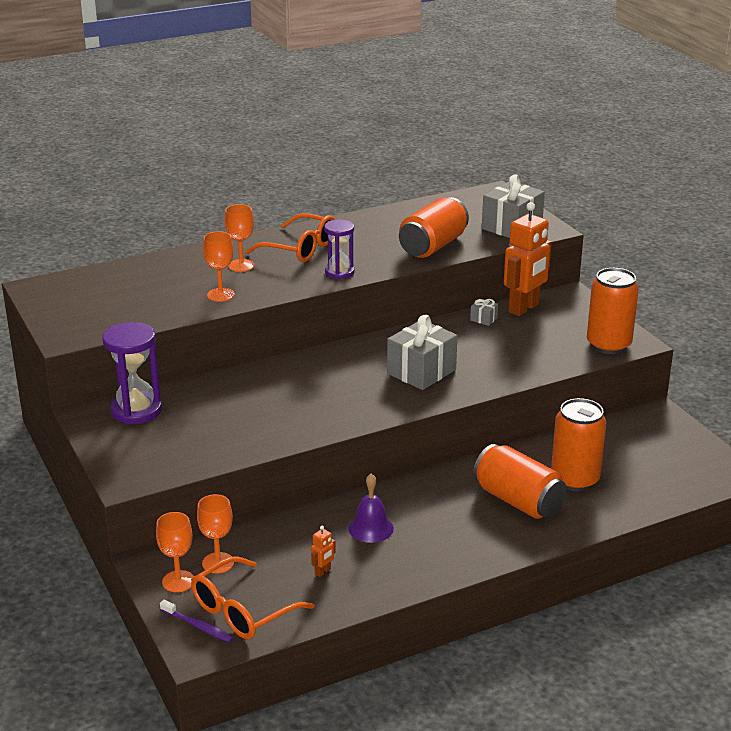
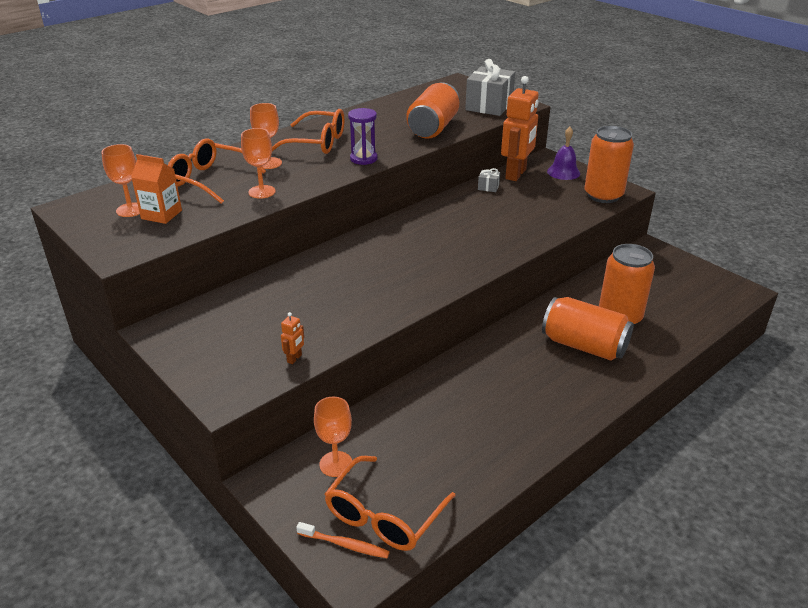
camera: 15 degrees left, 5 degrees up
(117, 305) = (161, 214): none -> orange carton
(136, 410) = (207, 318): purple hourglass -> none
(175, 276) = (209, 180): none -> orange glasses
(178, 581) = (303, 494): orange goblet -> orange goblet (130, 210)
(198, 626) = (345, 544): purple toothbrush -> orange toothbrush
(323, 572) = (444, 453): orange robot -> orange robot (294, 358)
(371, 528) = (468, 397): purple bell -> purple bell (563, 172)
(421, 372) = (461, 240): grey gift -> none

